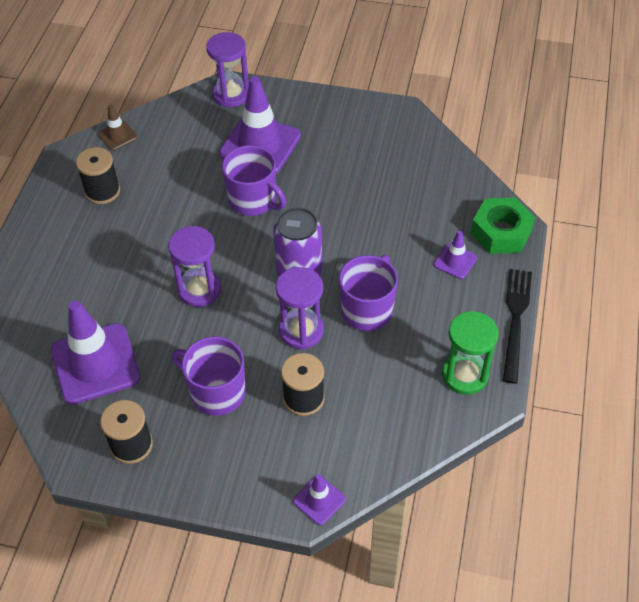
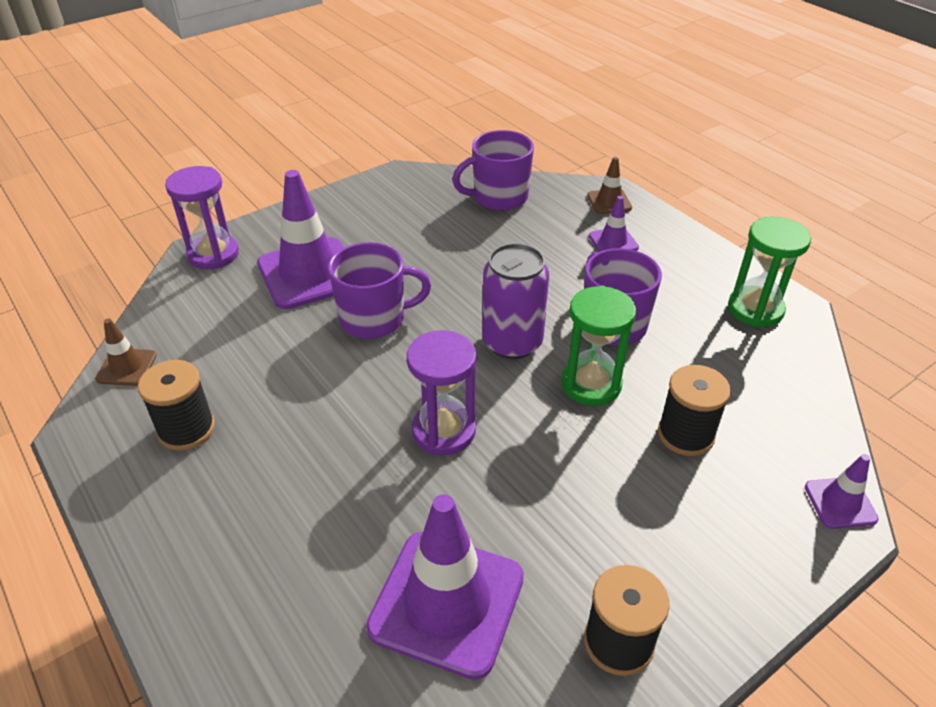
camera: 50 degrees left, 10 degrees down
(216, 392) = (610, 504): purple mug -> purple mug (499, 197)
(301, 331) = (591, 384): purple hourglass -> green hourglass
(501, 232) = (609, 202): green nut -> brown traffic cone
(515, 320) = (718, 247): black fork -> none

